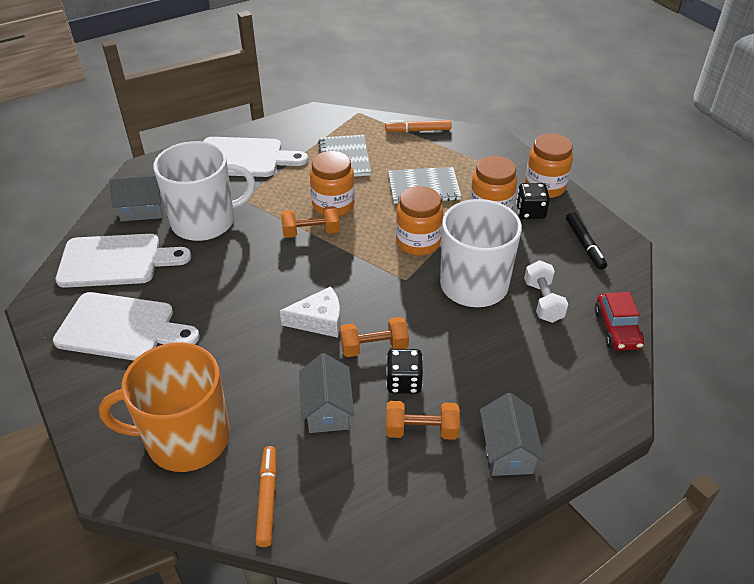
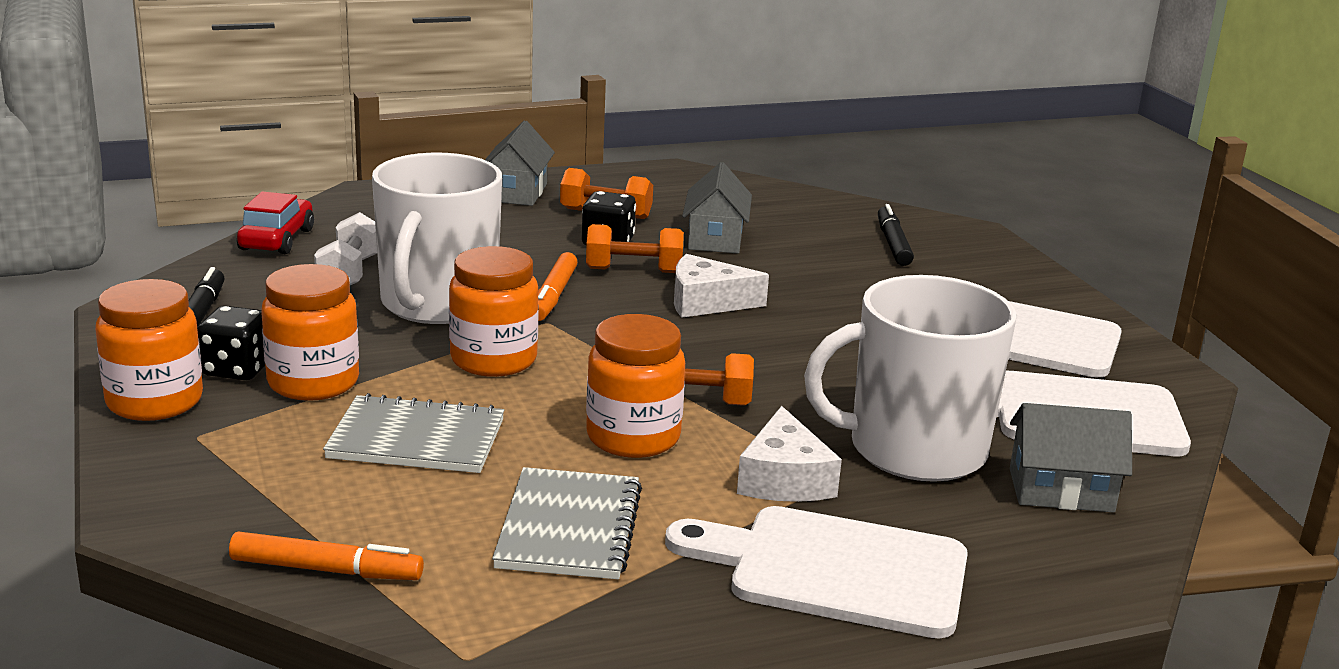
camera: 170 degrees left, 20 degrees down
(186, 438) = (893, 244): orange mug -> black marker
(264, 195) = (784, 479): none -> white cheese
(267, 499) = (794, 203): orange marker -> orange marker (553, 296)

